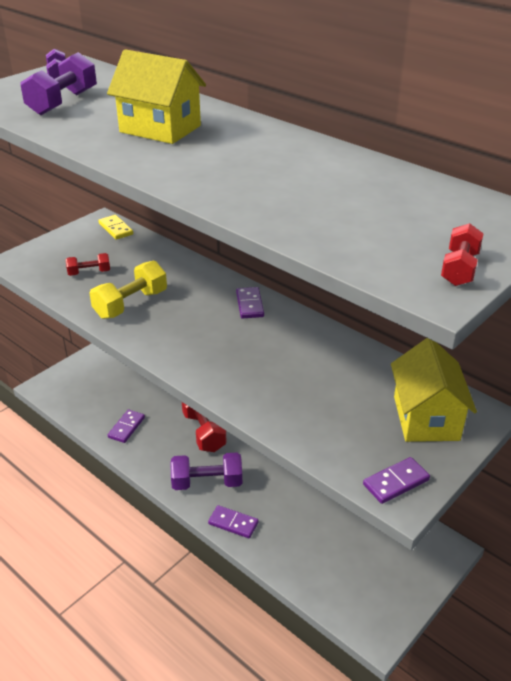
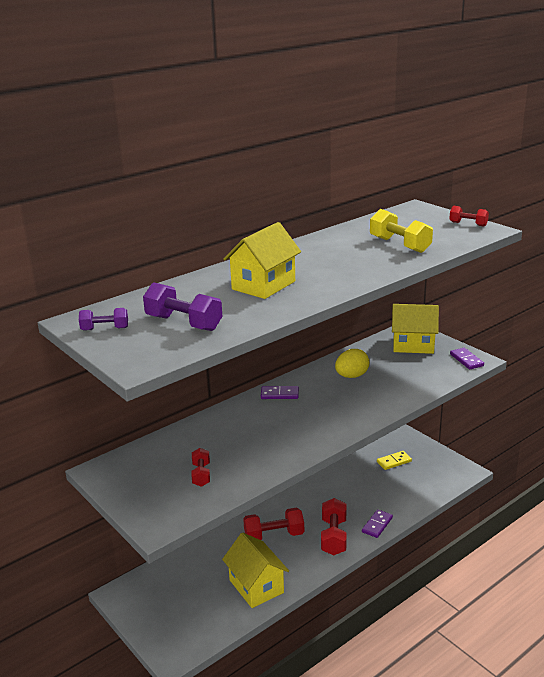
camera: 80 degrees left, 10 degrees down
(116, 229) = (121, 461): yellow domino -> yellow domino (394, 461)
(126, 427) = (256, 586): purple domino -> yellow house
(131, 304) = (263, 450): yellow dumbbell -> yellow dumbbell (399, 245)
(207, 482) = (334, 537): purple dumbbell -> red dumbbell
(308, 359) = (351, 376): none -> yellow egg

